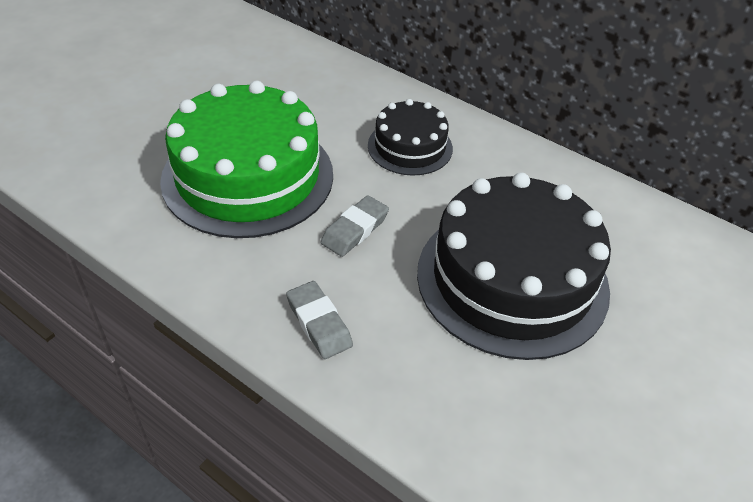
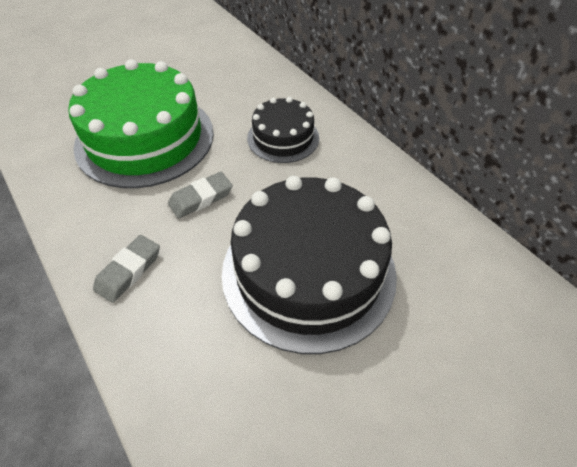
camera: 20 degrees right, 5 degrees up
(319, 323) = (128, 271): grey eraser -> grey eraser turned 45 degrees clockwise

